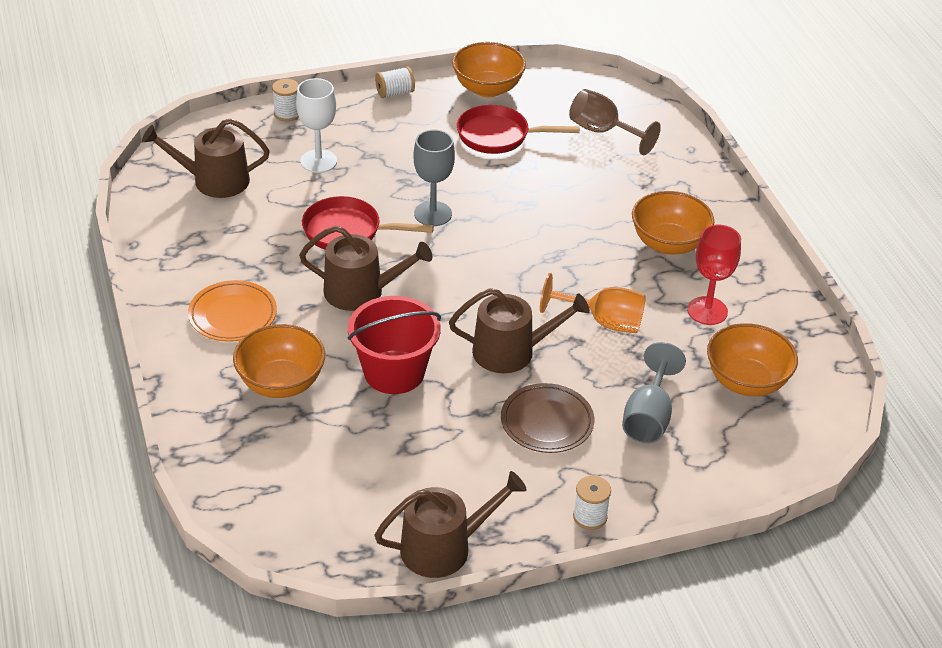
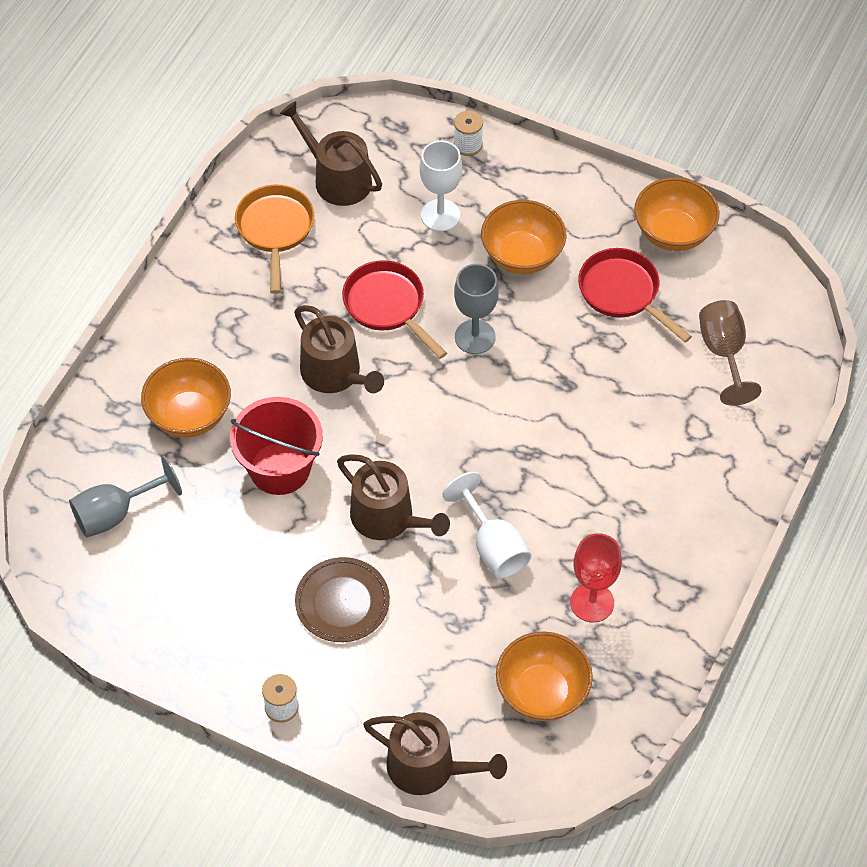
camera: 45 degrees right, 15 degrees up
(204, 234) = (275, 230): none -> orange pan
(233, 315) = (218, 325): orange plate -> none
(395, 93) = (585, 182): white spool -> none
(444, 547) = (154, 646): brown watering can -> brown watering can (429, 767)
(603, 321) = (493, 546): orange goblet -> white goblet
(648, 417) = (425, 660): grey goblet -> grey goblet (115, 513)
(668, 244) = (640, 513): orange bowl -> orange bowl (522, 255)

